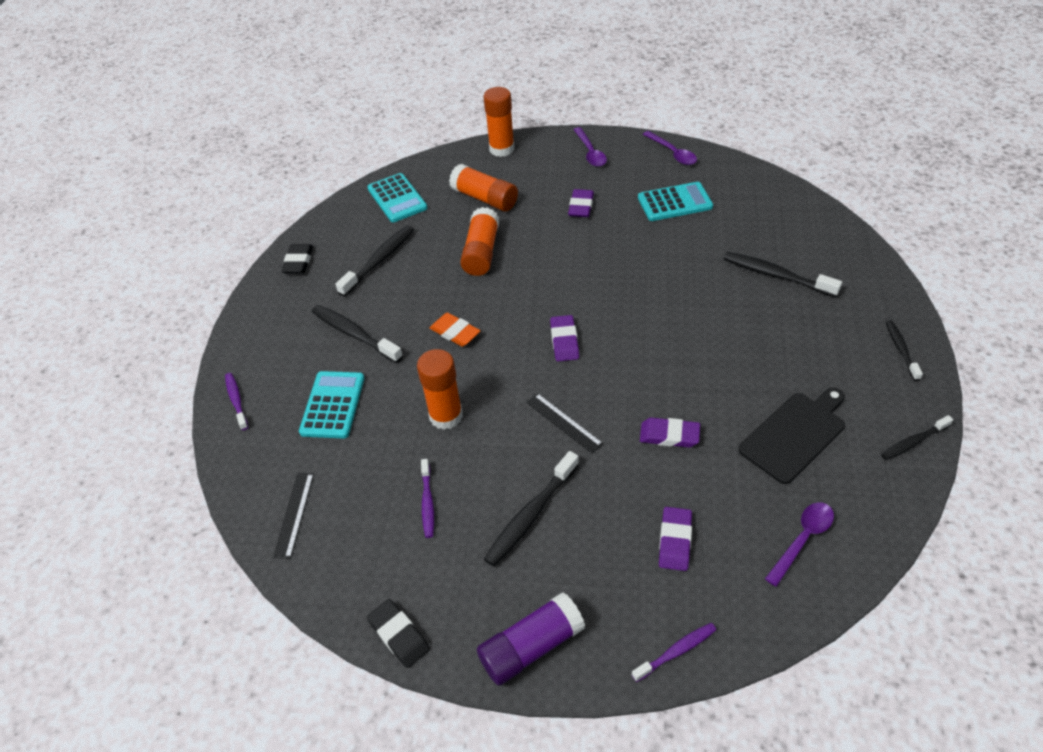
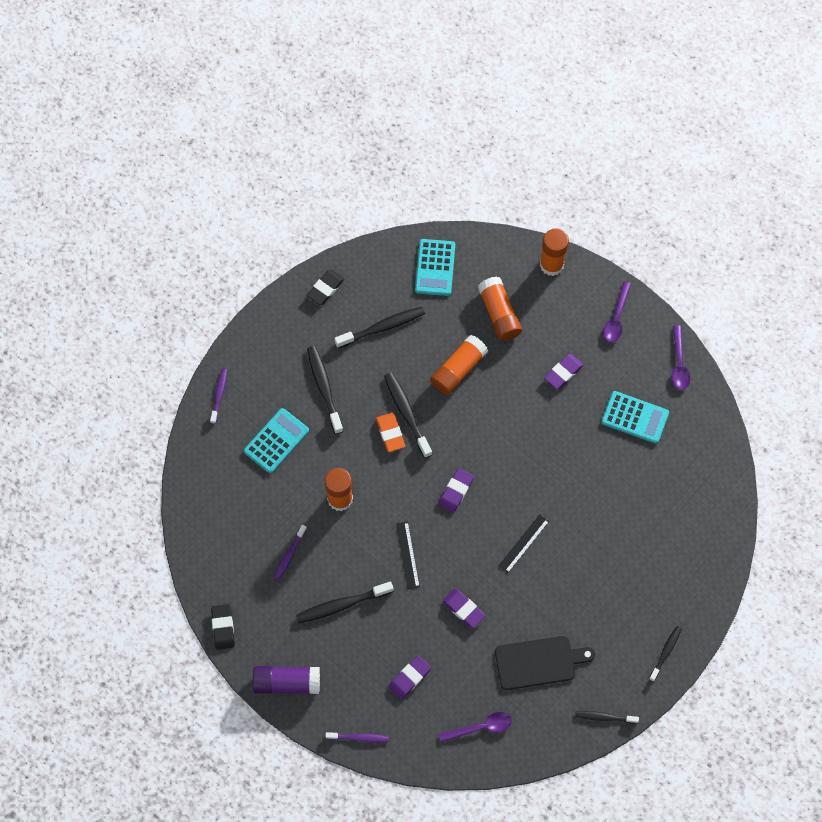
camera: 30 degrees right, 20 degrees up
(294, 514) = (209, 509): black ruler -> black ruler (523, 543)
(776, 275) = (643, 536): black toothbrush -> black toothbrush (406, 413)

